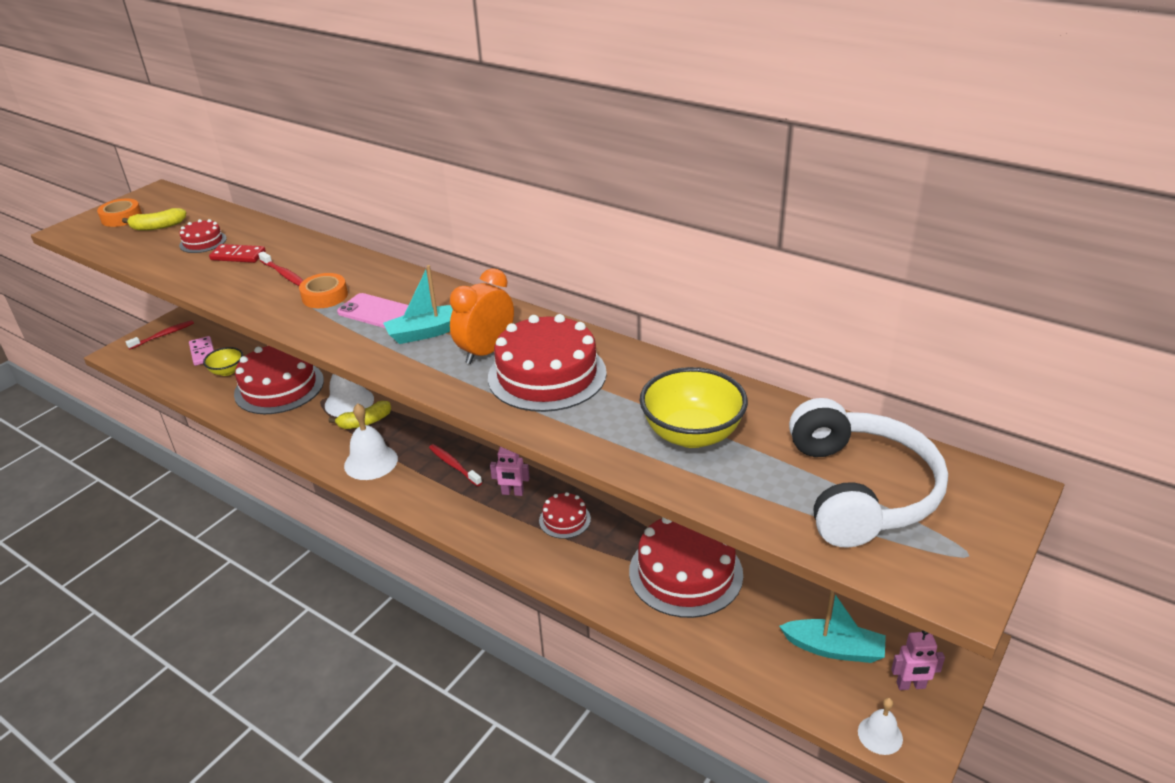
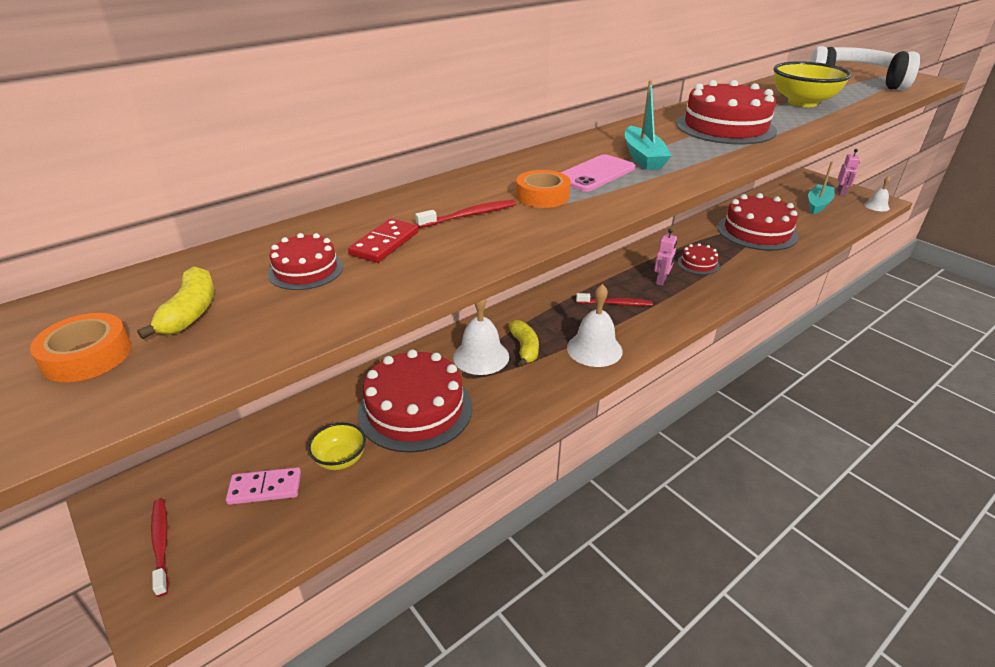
camera: 75 degrees left, 0 degrees up
(453, 465) = (616, 304): red toothbrush -> red toothbrush turned 150 degrees counterclockwise
(486, 352) = (685, 141): orange clock -> none

